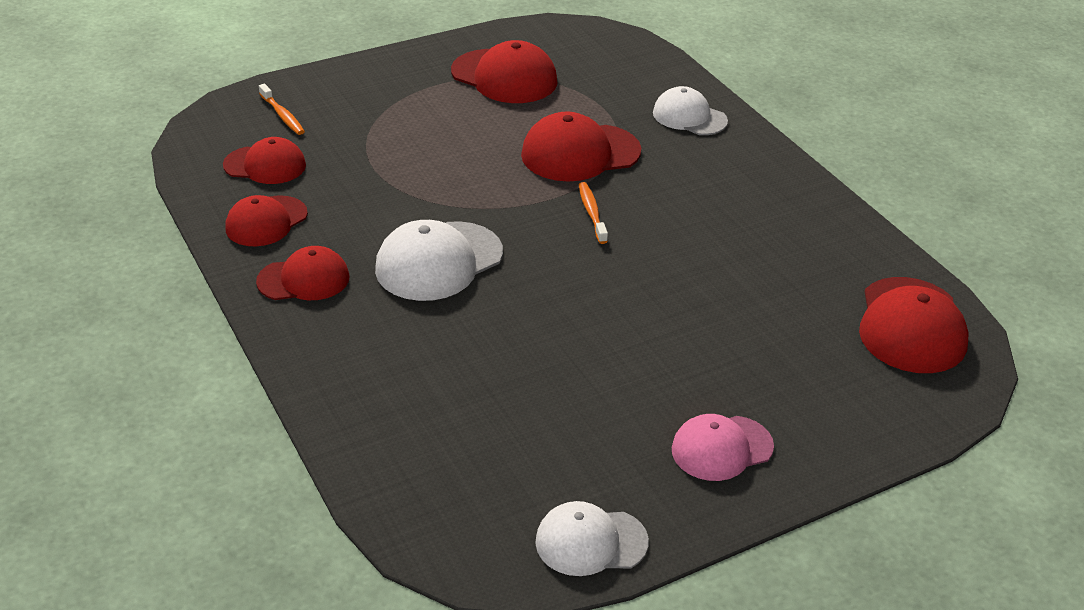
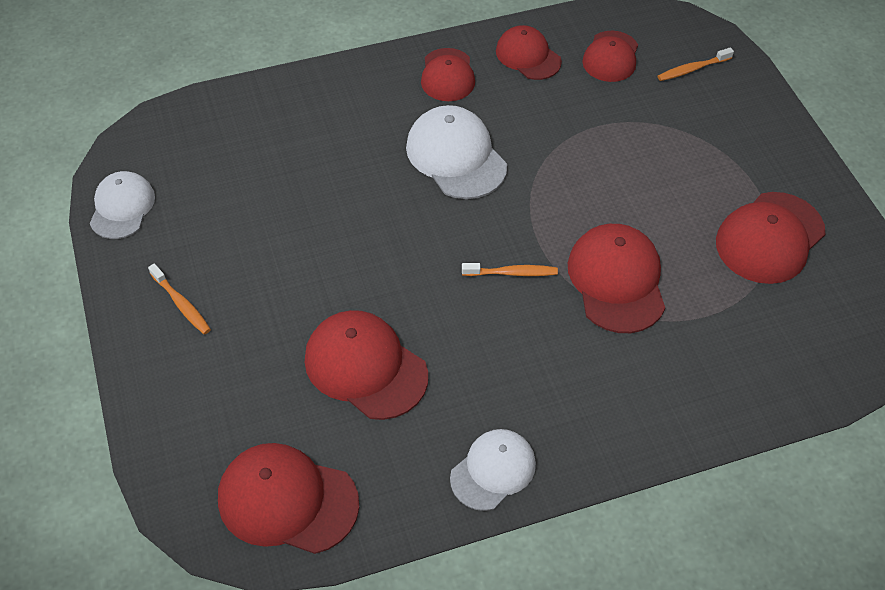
camera: 100 degrees right, 15 degrees up
(689, 117) = (686, 394): white cap -> white cap (493, 470)
(721, 448) = (181, 304): pink cap -> orange toothbrush
(743, 295) = (365, 367): none -> red cap

